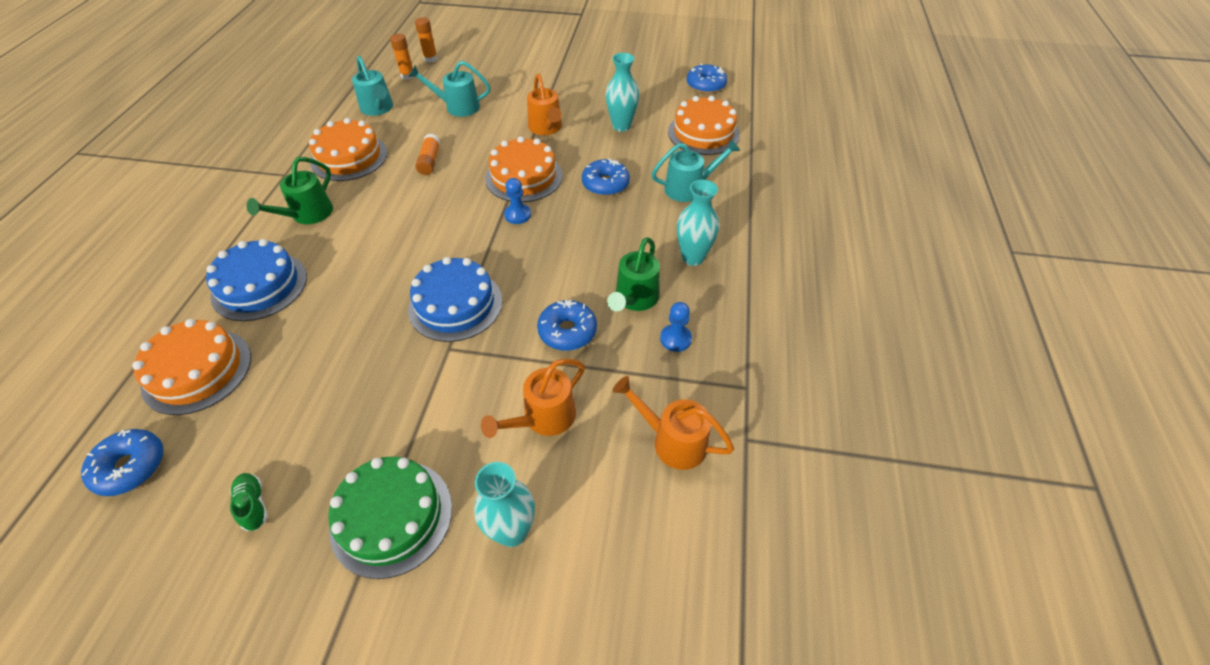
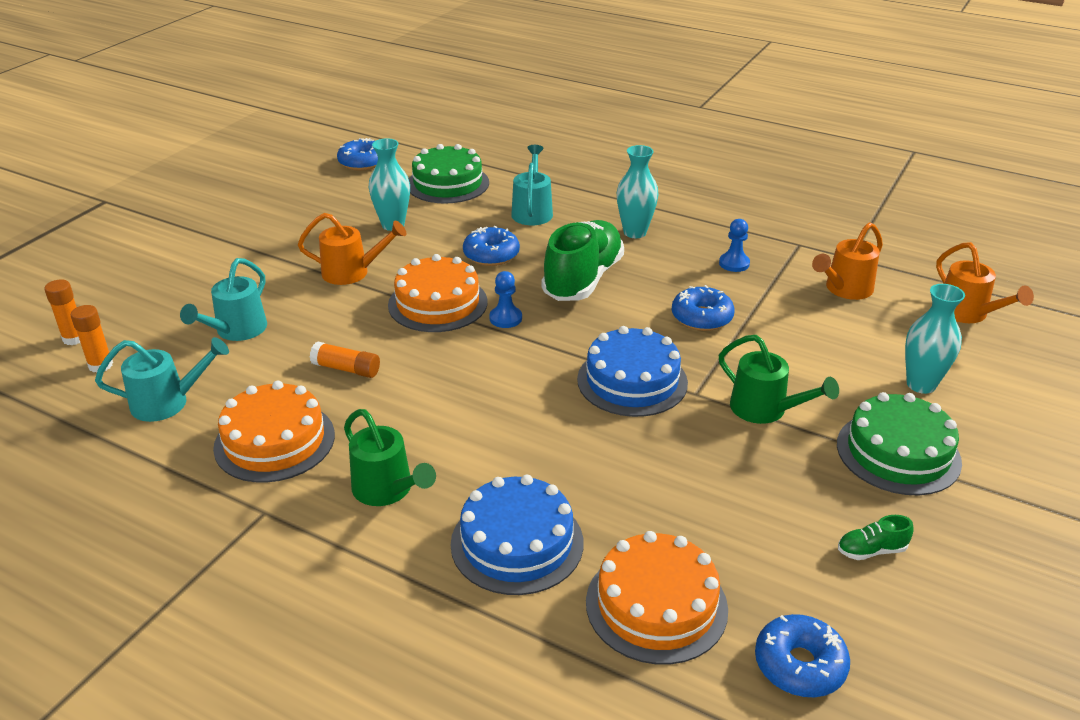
camera: 70 degrees left, 15 degrees down
(543, 419) = (805, 349): orange watering can -> orange watering can (968, 314)
(594, 243) = (583, 279): none -> green shoe
(634, 300) = (676, 273): green watering can -> green watering can (766, 410)
(703, 133) = (448, 183): orange cake -> green cake

